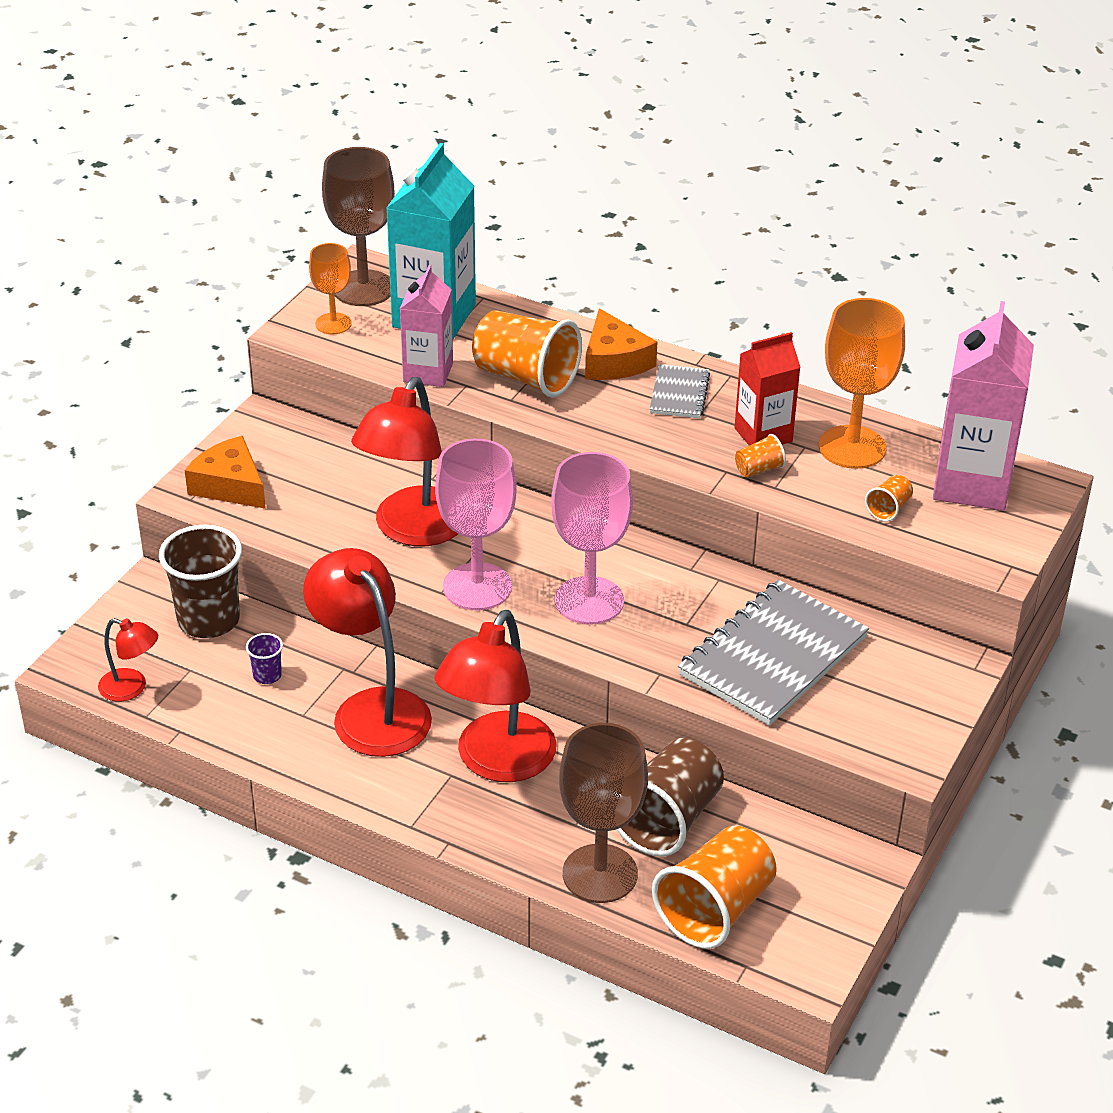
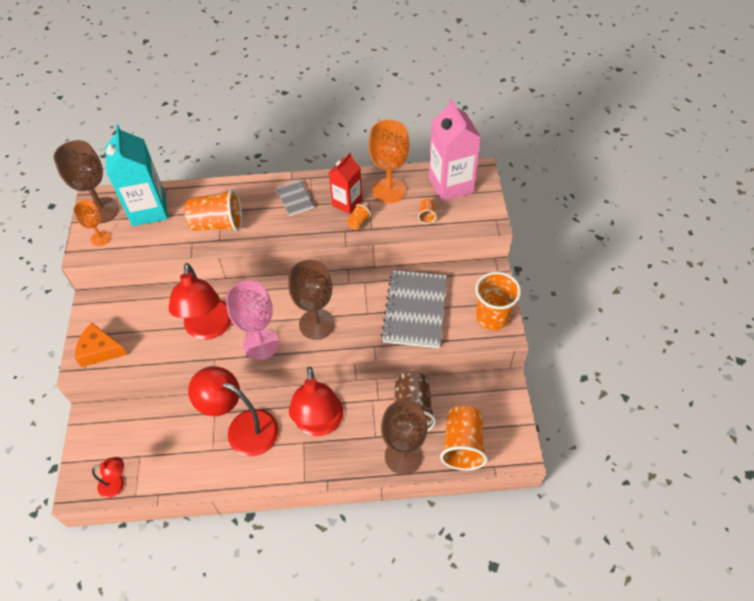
camera: 30 degrees left, 15 degrees up
(208, 620) = (130, 422): brown cup -> none
(267, 675) = (180, 438): purple cup -> none
(428, 372) = (168, 244): pink carton -> none
(589, 601) = (316, 324): pink goblet -> brown goblet
(614, 361) = (253, 195): orange cheese -> none
(904, 727) = (492, 317): none -> orange cup

